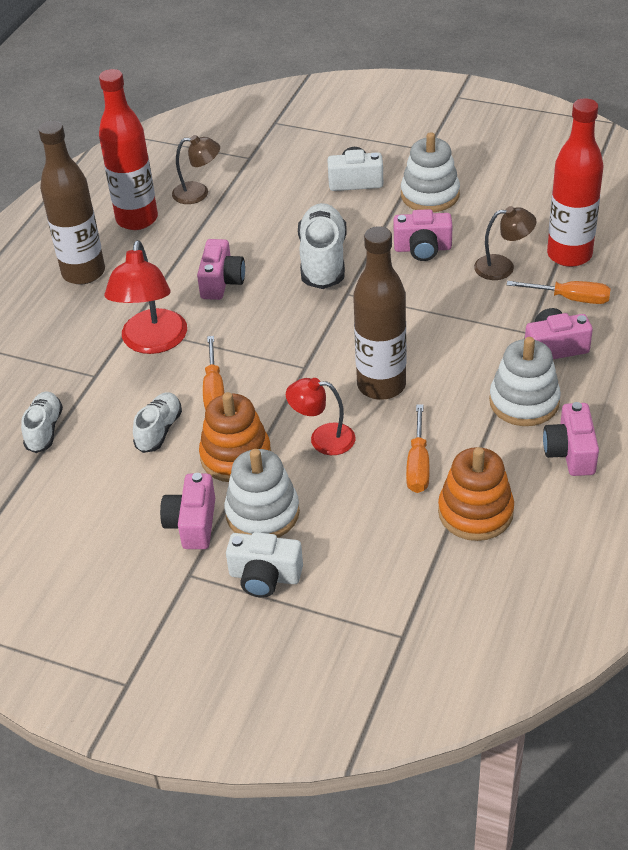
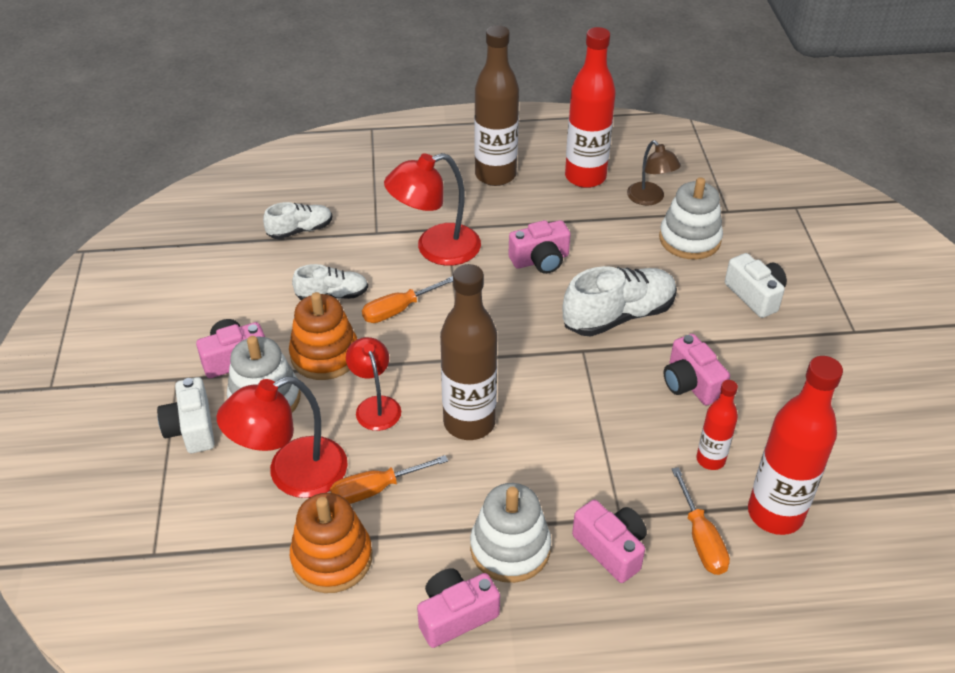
camera: 60 degrees right, 0 degrees up
(368, 515) = (292, 474): none -> red lamp
(430, 195) = (781, 359): white stacking toy -> white stacking toy (689, 239)
(503, 267) = (710, 460): brown lamp -> red bottle

